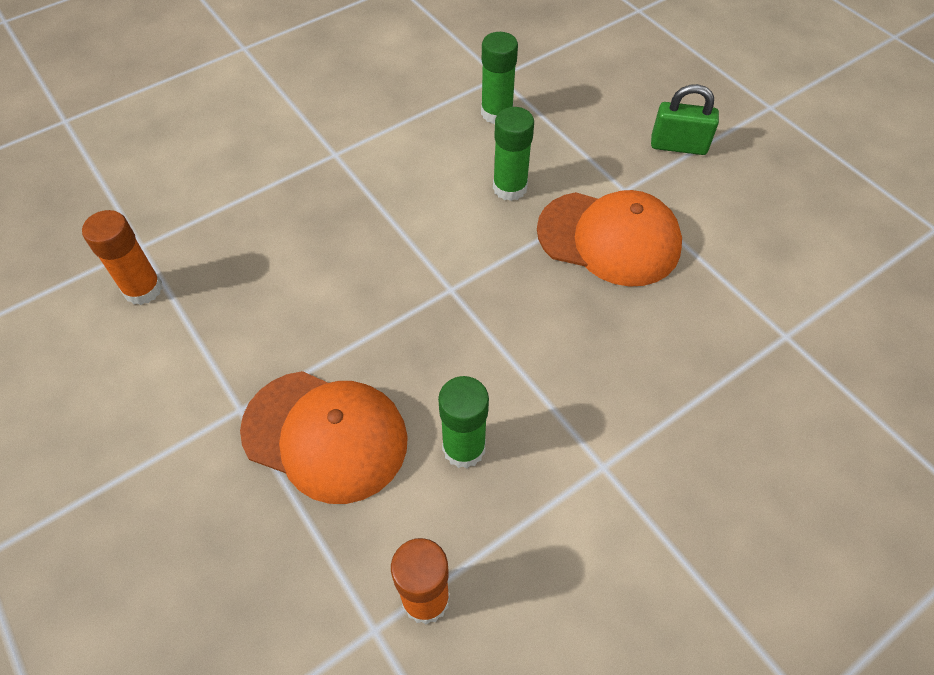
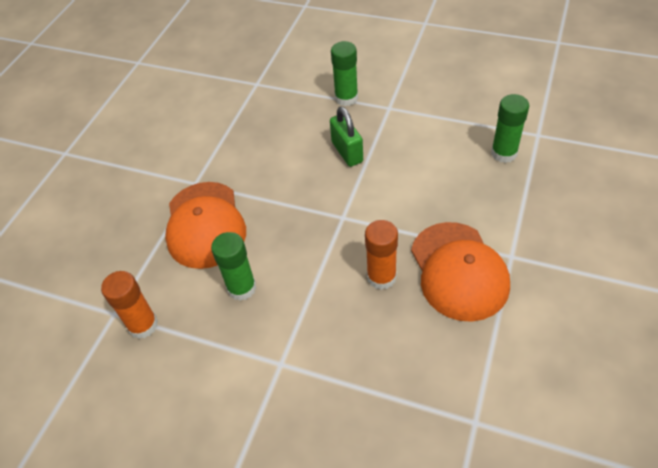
camera: 60 degrees right, 5 degrees down
(143, 289) = (232, 102): orange glue stick -> orange glue stick (381, 277)
(510, 188) = (447, 197): green glue stick -> green glue stick (346, 98)
(678, 146) = (589, 264): green padlock -> green padlock (347, 152)

